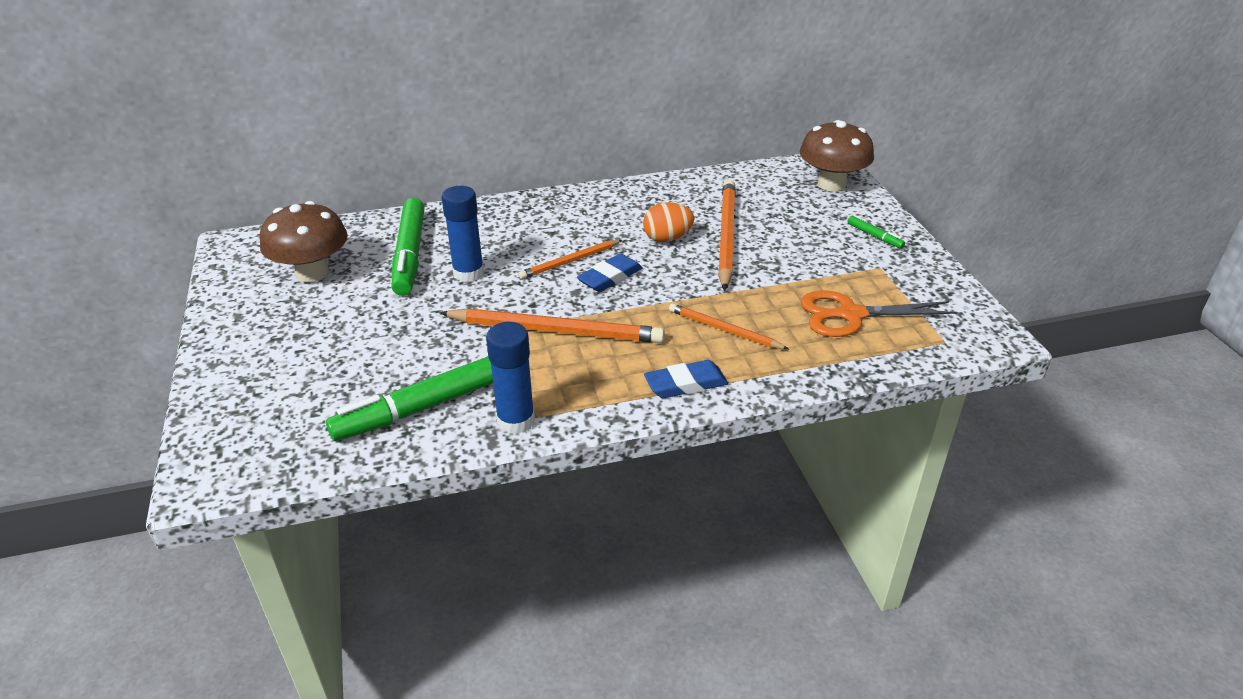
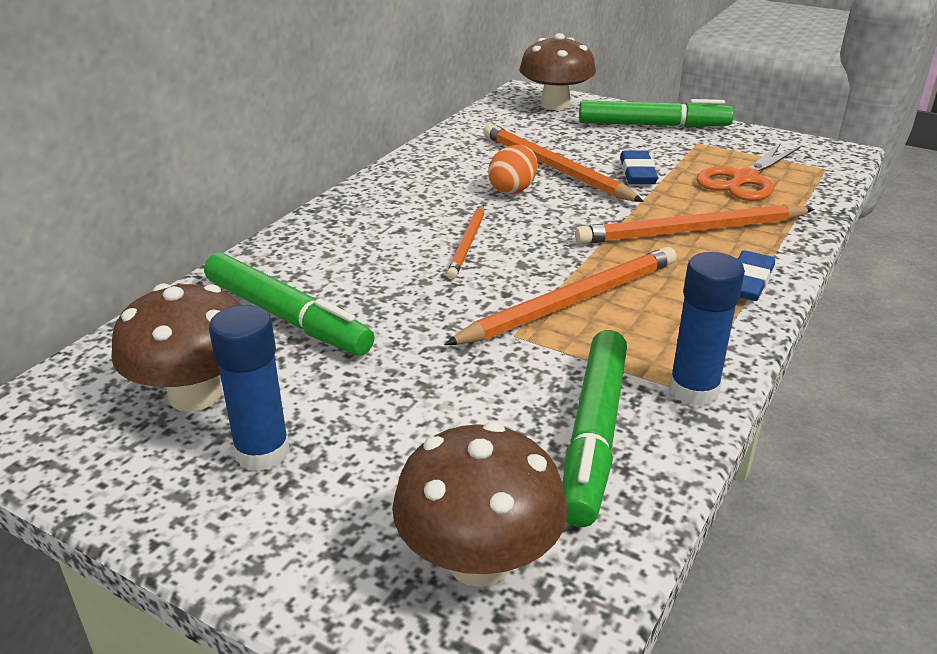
camera: 45 degrees left, 5 degrees down
(280, 423) = (479, 560): none -> brown mushroom
(468, 273) = (389, 301): blue glue stick -> blue glue stick (262, 452)
(610, 277) = (528, 239): blue eraser -> blue eraser (637, 173)
(724, 330) = (691, 231): orange pencil -> orange pencil, size x1.74
(874, 236) = (653, 125): green marker -> green marker, size x2.29

